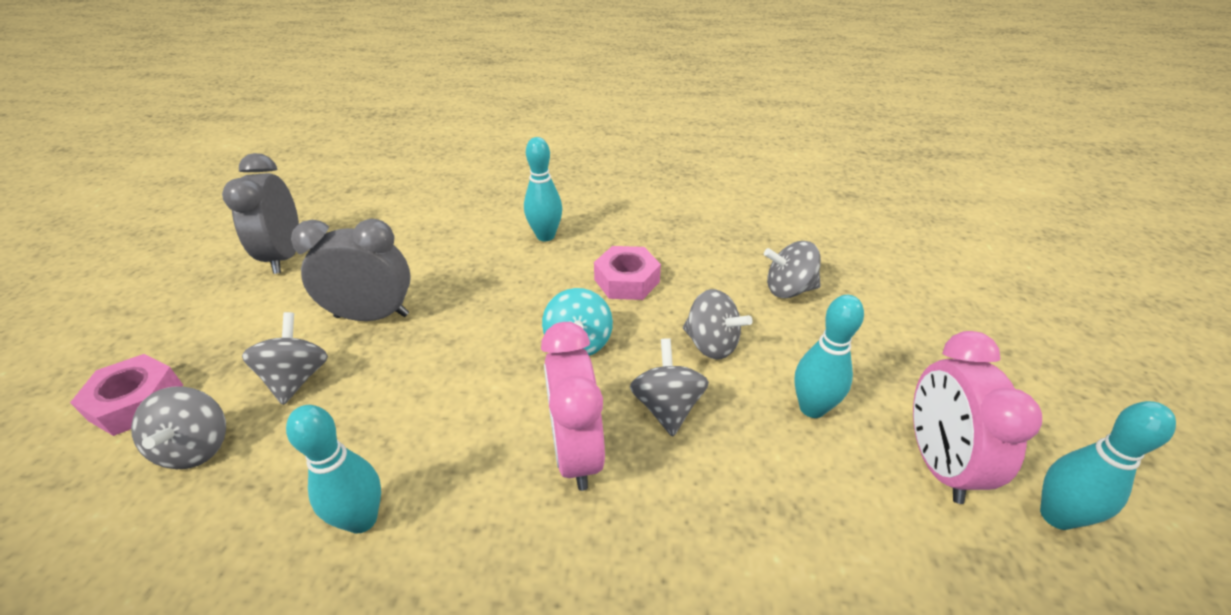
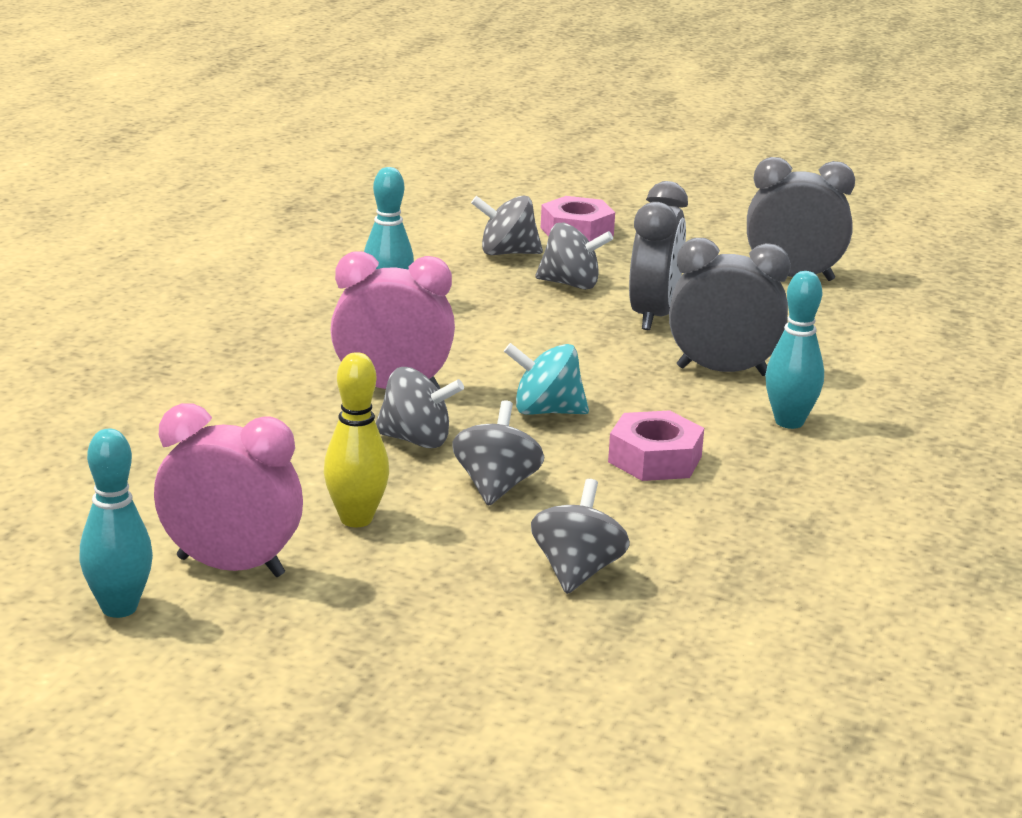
camera: 105 degrees right, 15 degrees down
(475, 269) = (722, 371): none -> grey clock
(711, 344) = (496, 486): grey spinning top -> grey spinning top turned 135 degrees clockwise
(812, 408) = (356, 519): turquoise bowling pin -> yellow bowling pin

